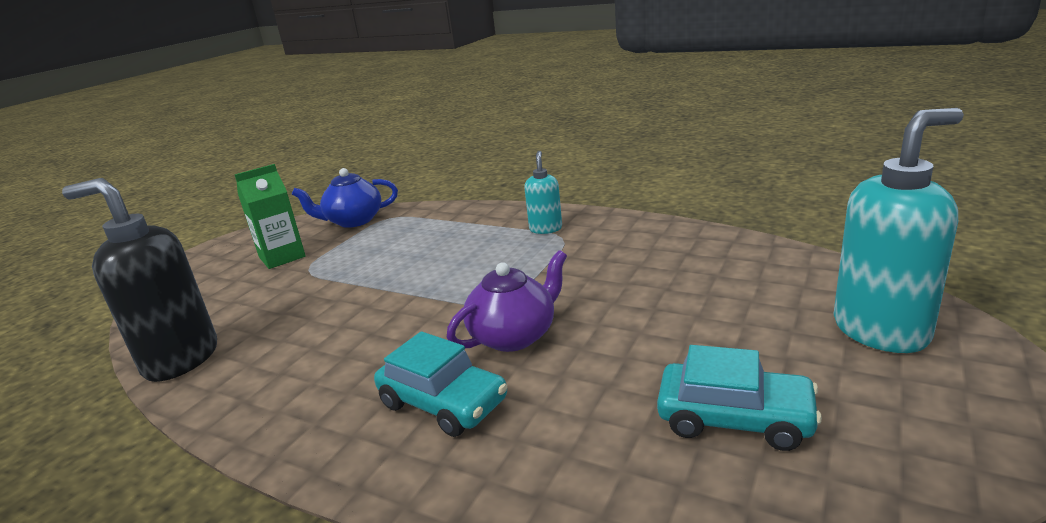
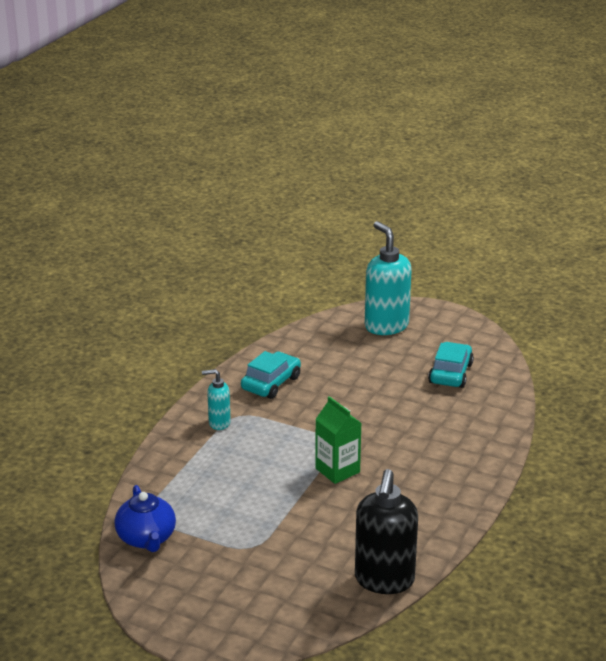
camera: 95 degrees left, 5 degrees up
(282, 257) = (218, 571): green carton -> green carton (337, 470)
(443, 403) = (437, 455): turquoise car -> turquoise car (271, 383)
(514, 336) = (374, 434): purple teapot -> none

